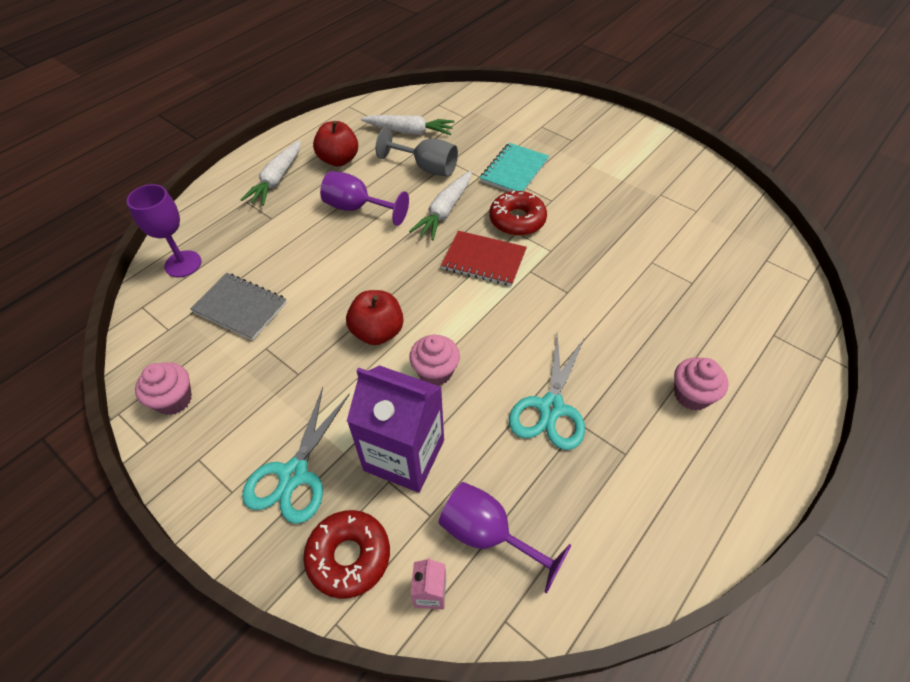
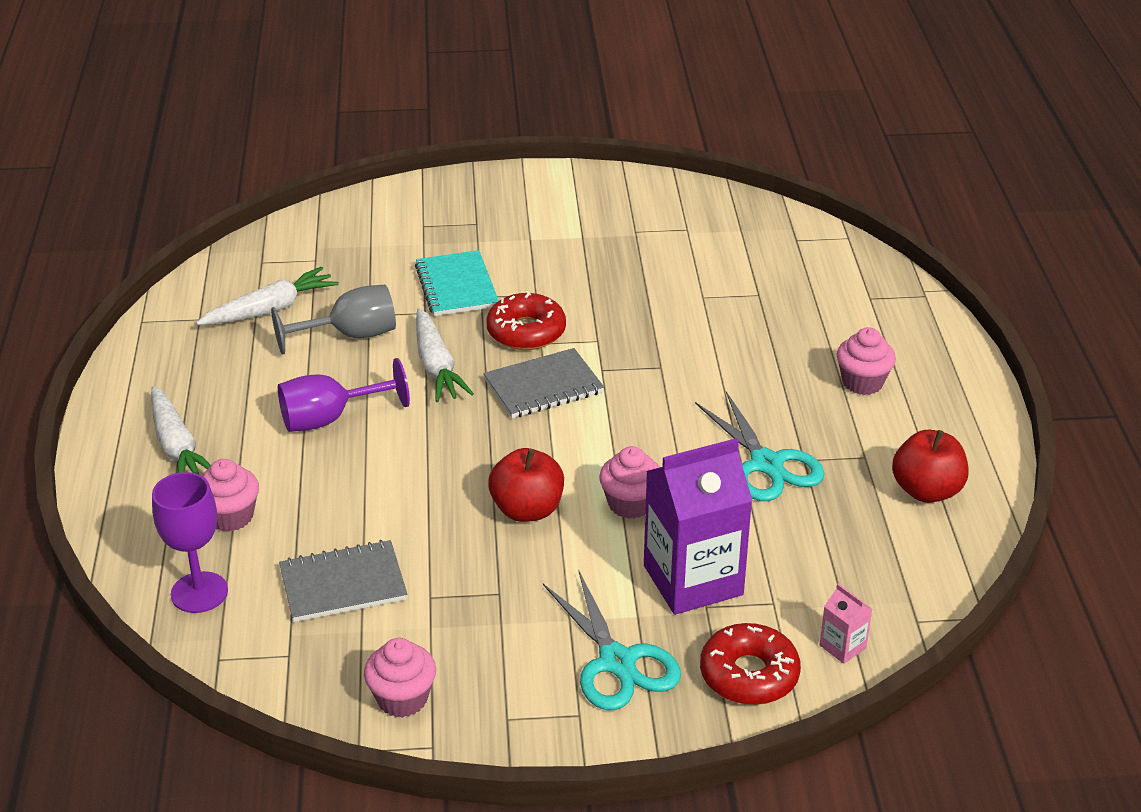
camera: 45 degrees left, 15 degrees down
(248, 232) = (230, 516): none -> pink cupcake
(339, 160) = (226, 384): red apple -> red apple (926, 491)
(484, 260) = (543, 386): red notebook -> grey notebook
(488, 535) = (834, 581): purple goblet -> none

